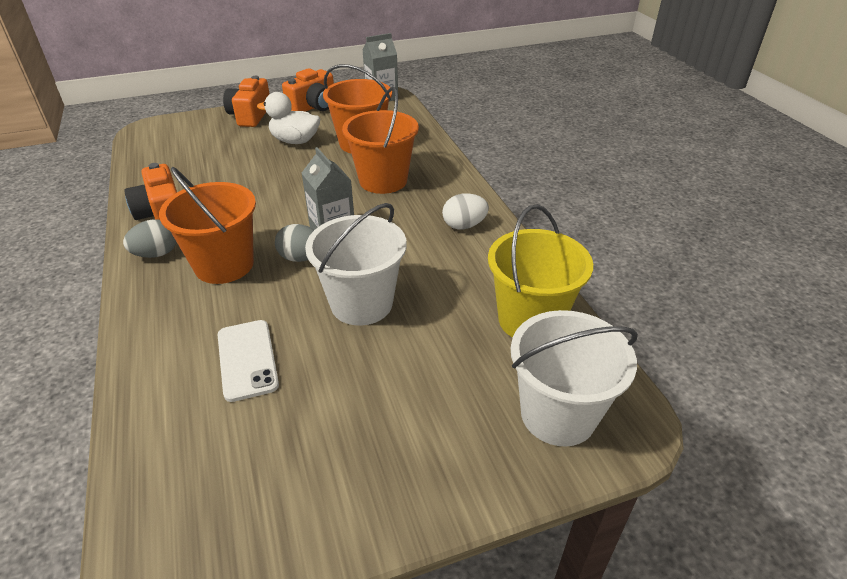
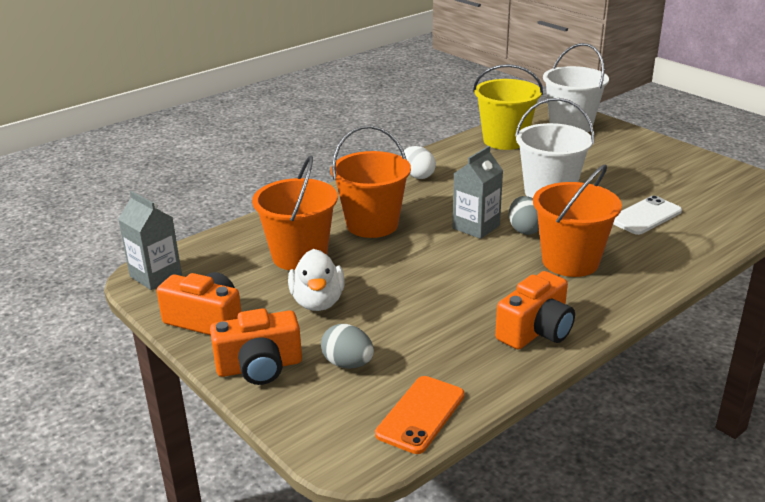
camera: 110 degrees left, 10 degrees down
(148, 152) = (420, 414): none -> orange phone
(156, 254) = (594, 303): grey egg -> grey egg (348, 364)

